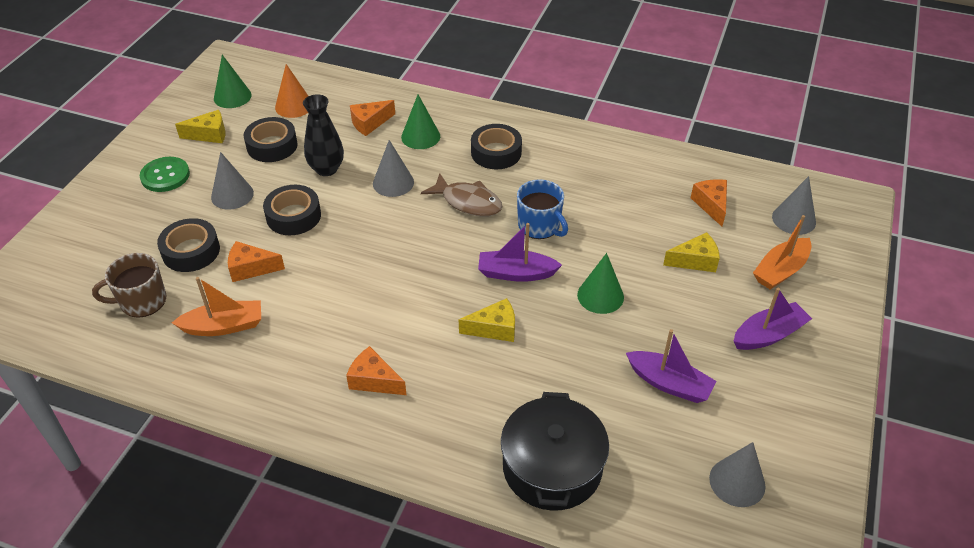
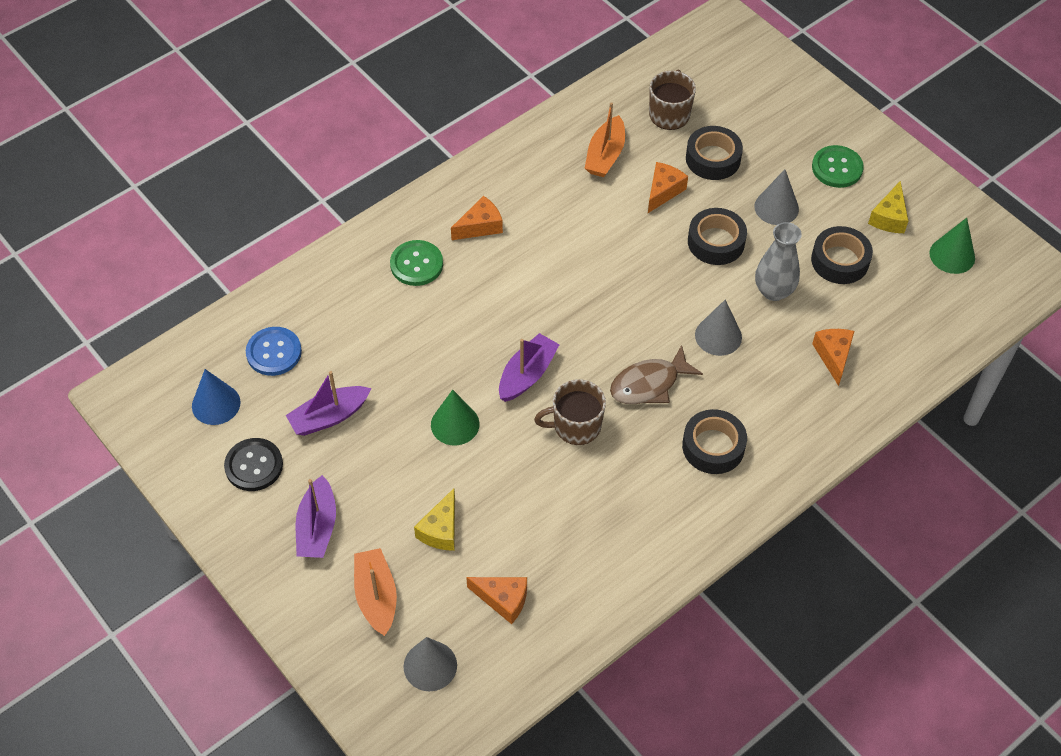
camera: 120 degrees right, 10 degrees up
(294, 106) = (904, 302): orange cone -> none
(326, 169) = (773, 291): black vase -> grey vase
(420, 136) = (782, 391): green cone -> none
(455, 408) = (416, 264): none -> green button
(494, 328) = (475, 327): yellow cheese -> none
(539, 226) = (576, 426): blue mug -> brown mug
(552, 467) = (320, 297): black pot -> none
(644, 468) = (274, 352): none -> blue button
(737, 482) = (216, 404): grey cone -> blue cone
(763, 411) = (254, 466): none -> black button

